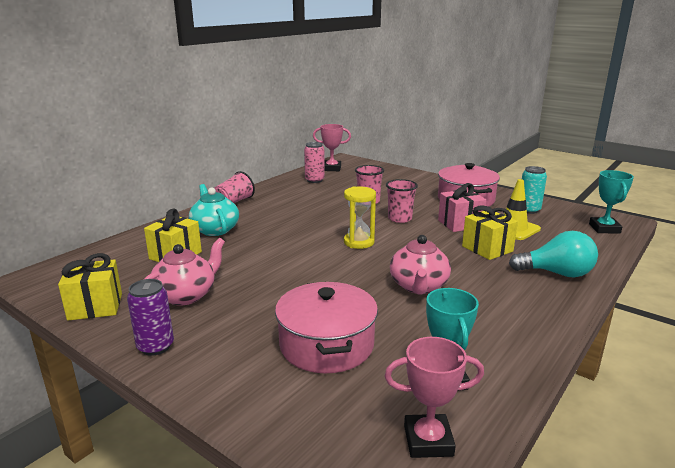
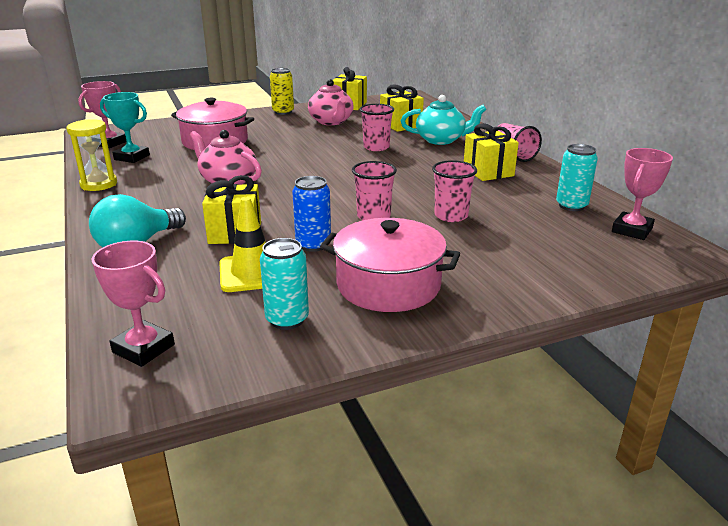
camera: 120 degrees right, 5 degrees up
(155, 346) = (283, 112): purple can -> yellow can
(260, 249) = (376, 147): none -> pink cup
(280, 204) = (488, 172): none -> yellow gift
(314, 180) = (571, 206): pink can -> turquoise can
(359, 242) = (340, 182): yellow hourglass -> yellow hourglass (99, 184)
(460, 224) = (313, 244): pink gift -> blue can
(604, 228) = (143, 348): turquoise trophy -> pink trophy

